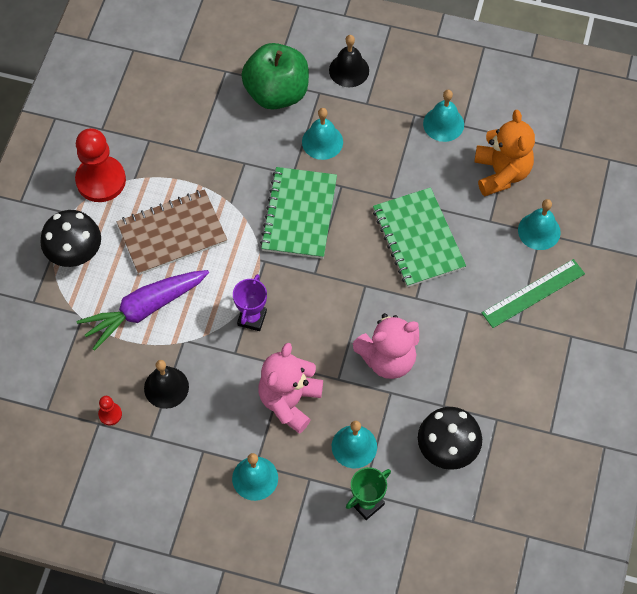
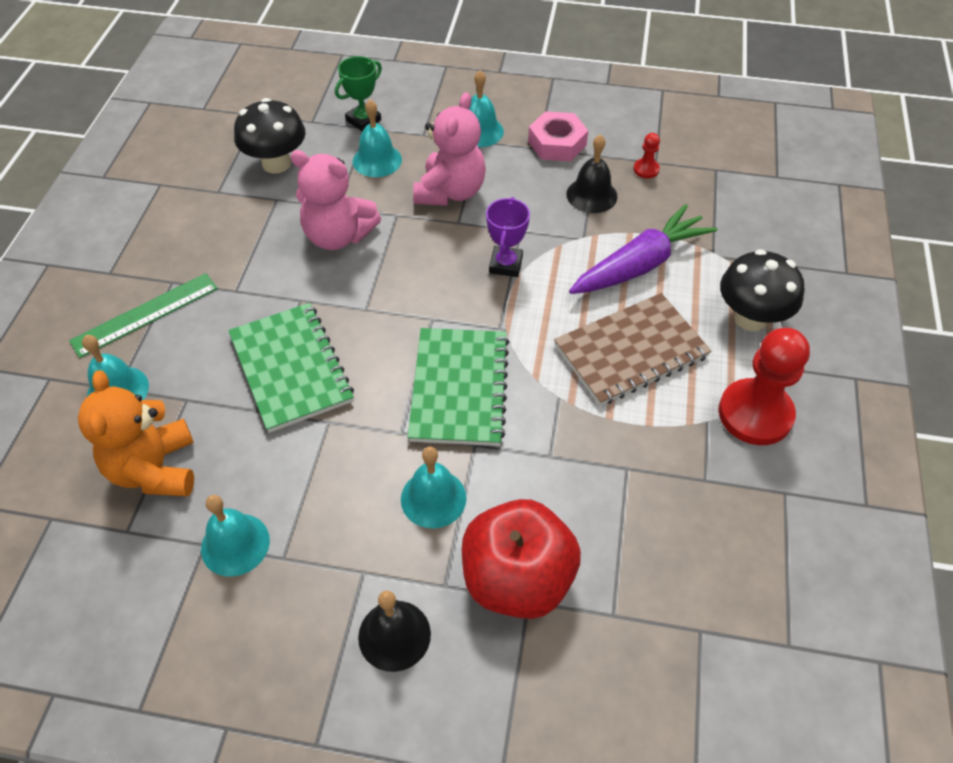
camera: 175 degrees right, 10 degrees down
(184, 455) = (557, 143): none -> pink nut
(276, 93) = (517, 579): green apple -> red apple
(388, 359) = (338, 236): pink teddy bear -> pink teddy bear turned 135 degrees counterclockwise

